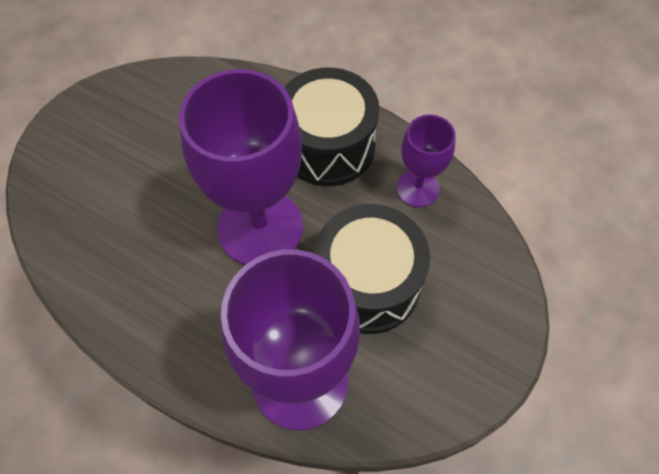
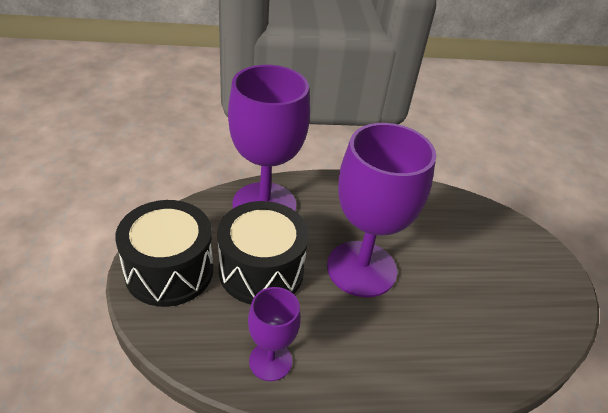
camera: 140 degrees right, 20 degrees down
(328, 146) = (372, 357): black drum -> black drum (169, 271)

